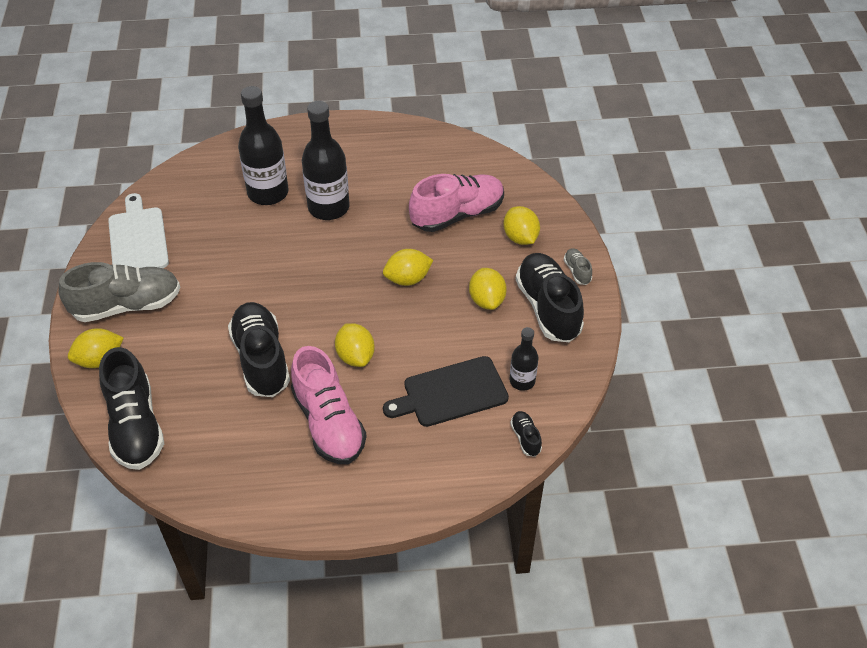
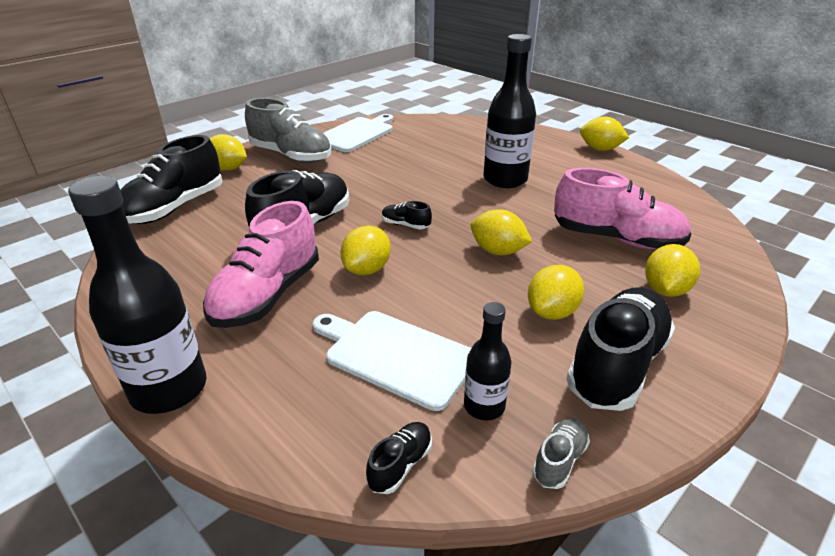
camera: 50 degrees right, 15 degrees down
(268, 193) = (474, 153): black bottle -> black bottle (169, 389)
(325, 303) = (405, 225): none -> black shoe
(350, 123) = (600, 149): none -> yellow lemon
(451, 393) = (396, 355): black cutting board -> white cutting board
(577, 271) = (704, 358): grey shoe -> grey shoe (559, 460)

